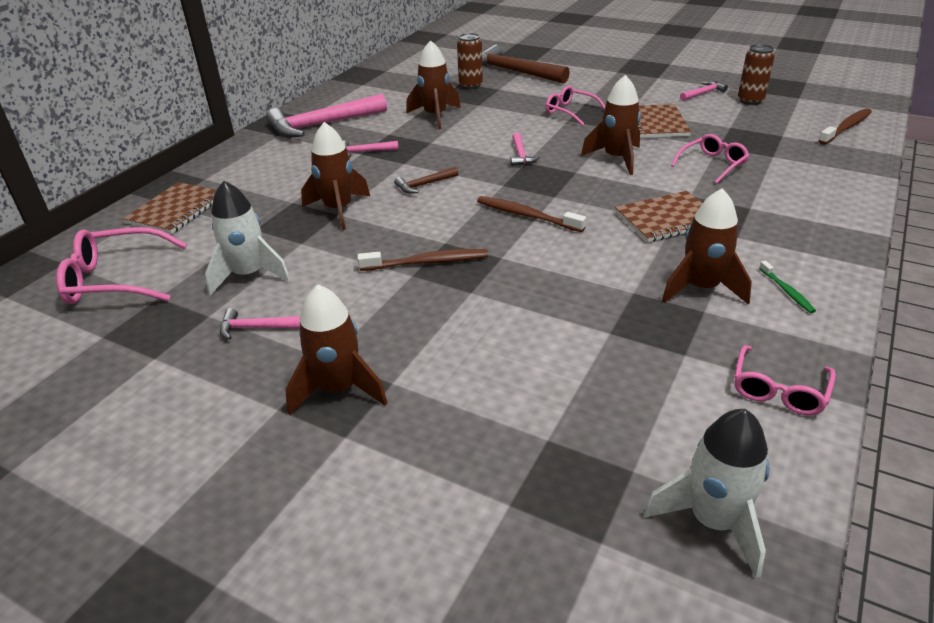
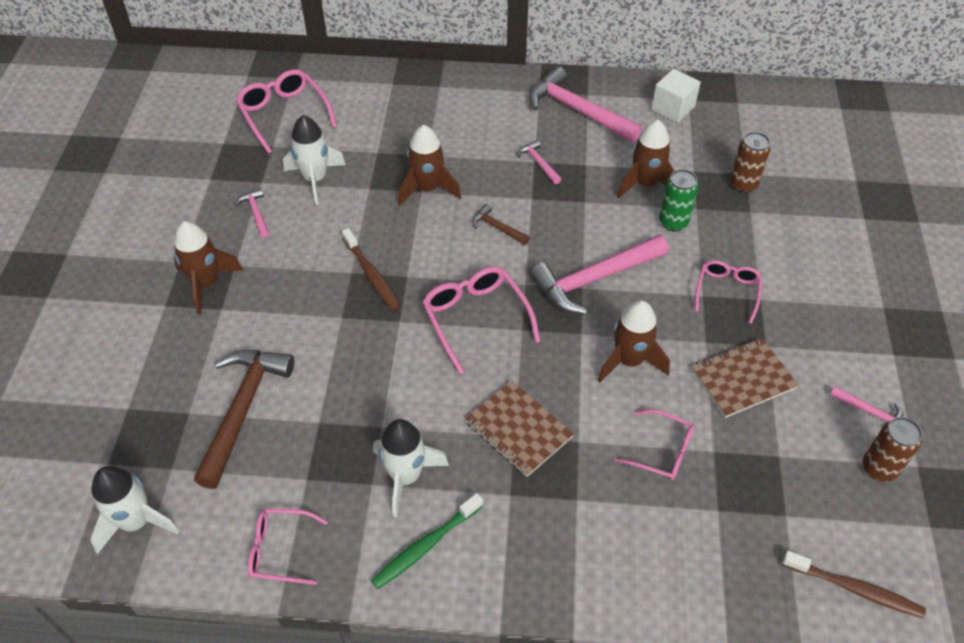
camera: 65 degrees right, 15 degrees up
(176, 210) = (384, 96): brown notebook -> none
(365, 91) = (673, 108): none -> white cube
(486, 115) = (673, 222): none -> green can
(513, 72) = (810, 209): brown hammer -> brown hammer (243, 410)
(520, 155) = (594, 279): pink hammer -> pink hammer, size x2.15
(527, 215) = (475, 318): brown toothbrush -> pink glasses
(701, 288) = (406, 476): brown rocket -> white rocket
(787, 291) = (426, 546): green toothbrush -> green toothbrush, size x1.73

